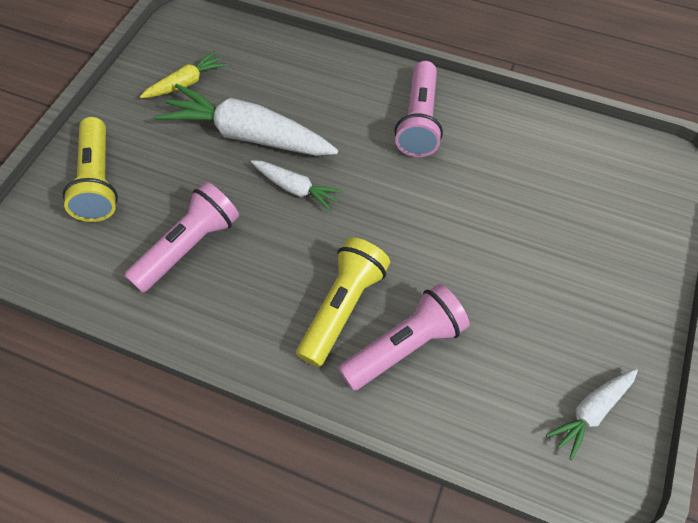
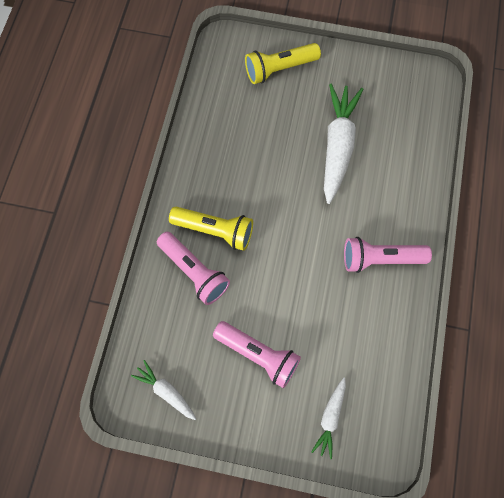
camera: 80 degrees right, 10 degrees up
(186, 83) = (374, 96): yellow carrot -> none
(189, 246) = (242, 133): pink flashlight -> pink flashlight (258, 355)
(296, 189) = (299, 186): white carrot -> white carrot (330, 418)

